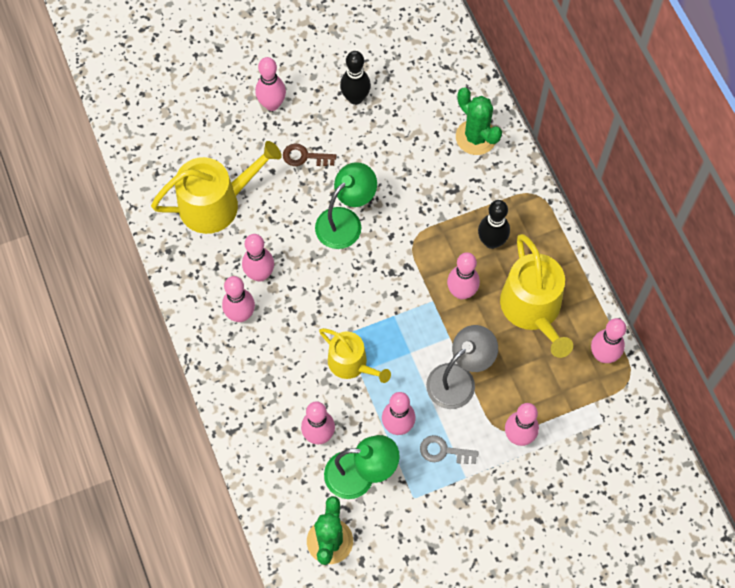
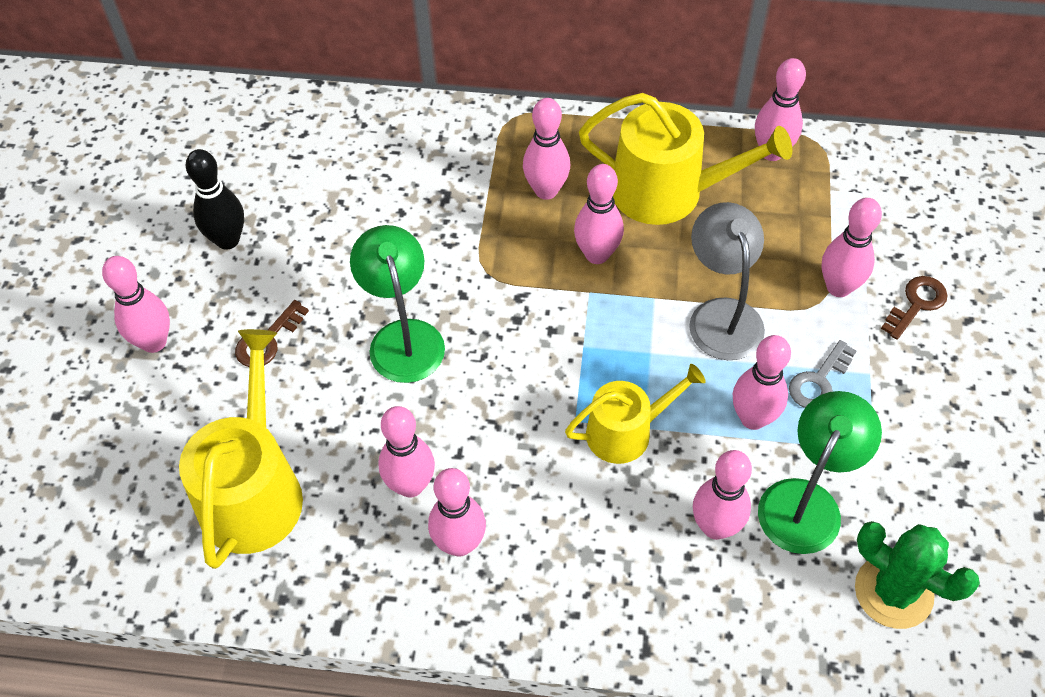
camera: 60 degrees left, 10 degrees down
(476, 137) = (388, 140): green cactus -> none
(491, 241) = (546, 190): black bowling pin -> pink bowling pin
(533, 486) = (917, 304): none -> brown key

